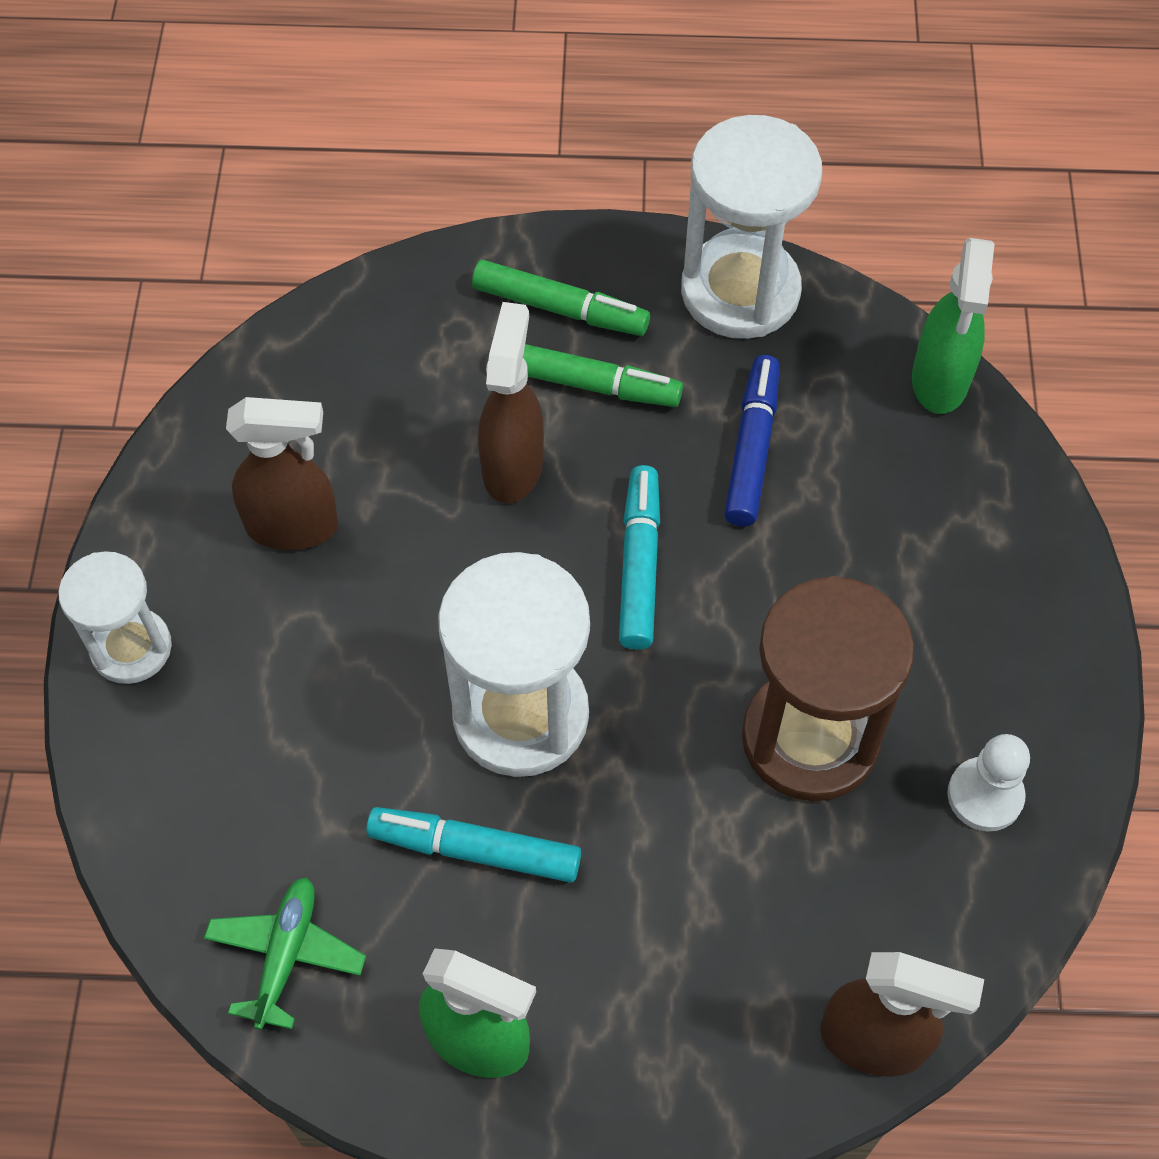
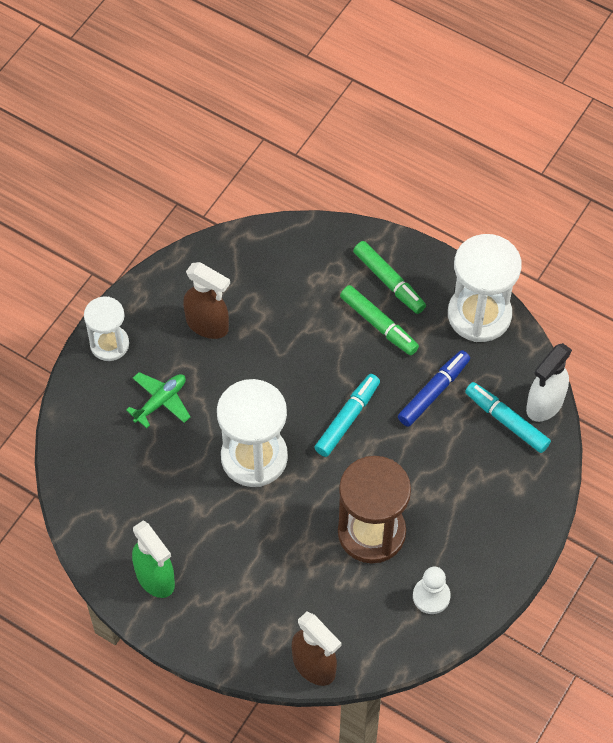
camera: 30 degrees right, 0 degrees up
(286, 955) = (100, 504): green plane -> green plane (161, 401)
(475, 850) = (200, 503): turquoise marker -> turquoise marker (506, 421)
(513, 465) = (320, 345): brown spray bottle -> none
(939, 381) = (544, 405): green spray bottle -> white spray bottle

